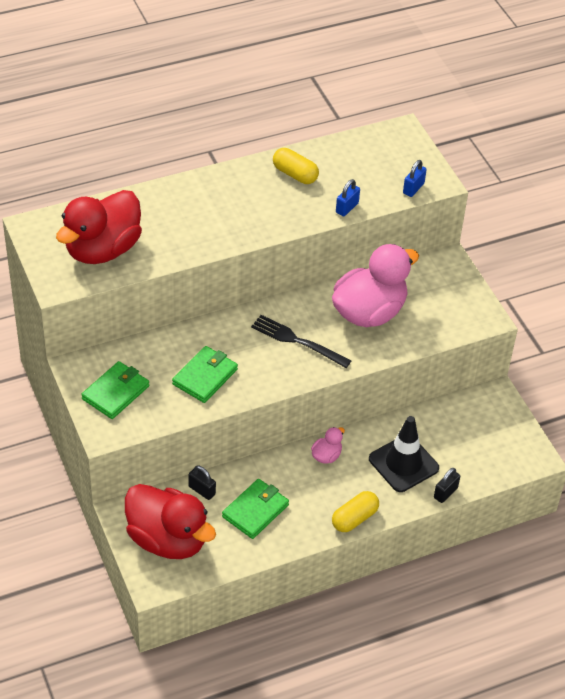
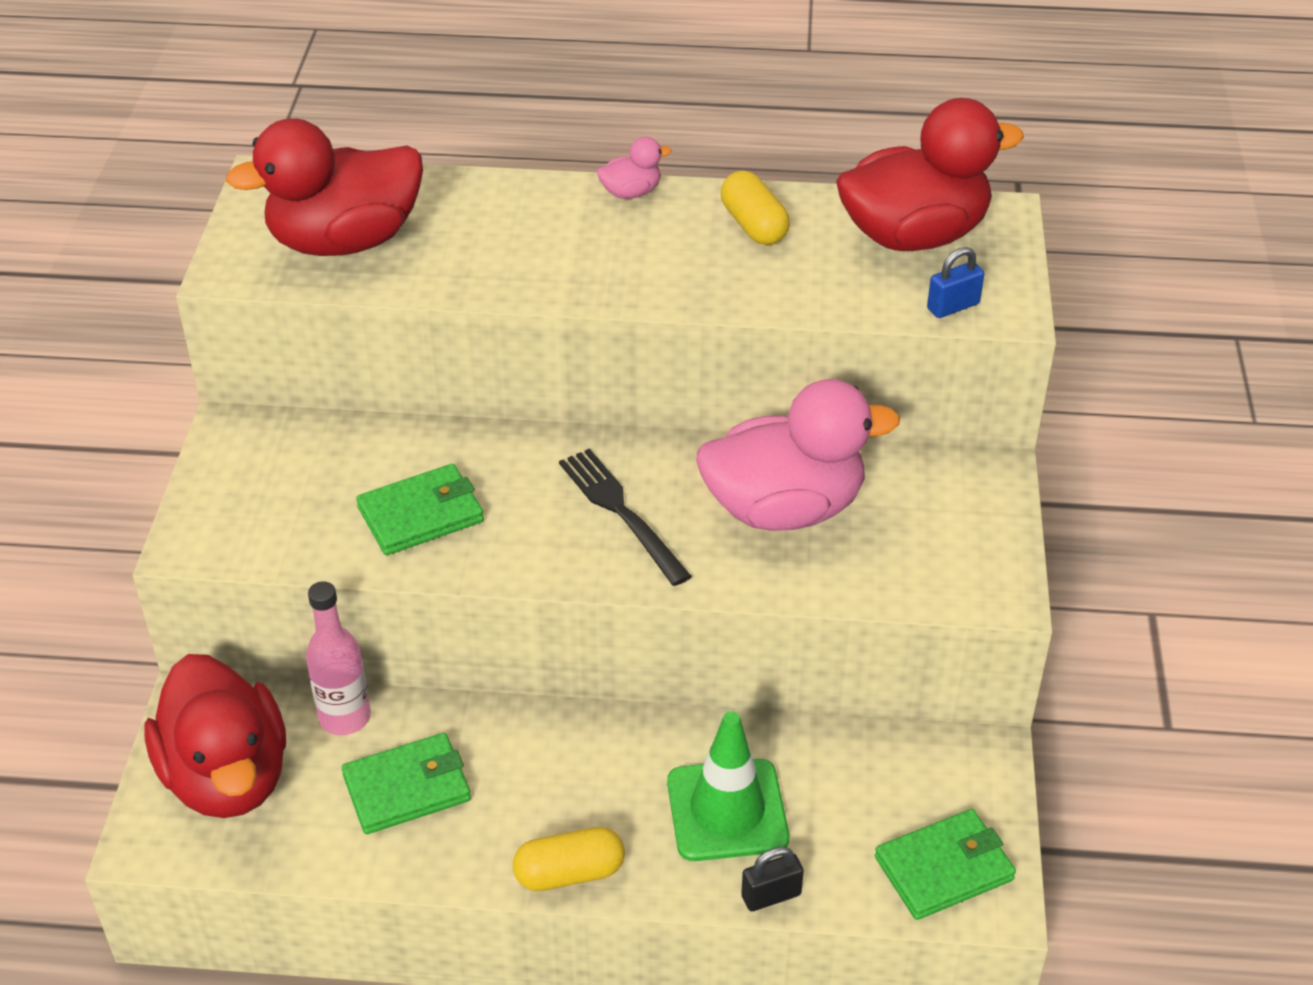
camera: 30 degrees right, 5 degrees down
(115, 392) = (259, 488): green wallet -> green wallet (943, 868)
(202, 490) = (345, 717): black padlock -> pink bottle
(326, 456) = (597, 742): pink duck -> pink duck (631, 193)
(347, 208) = (806, 301): blue padlock -> none
(372, 156) = (914, 236): none -> red duck
(403, 463) = (727, 810): black traffic cone -> green traffic cone

